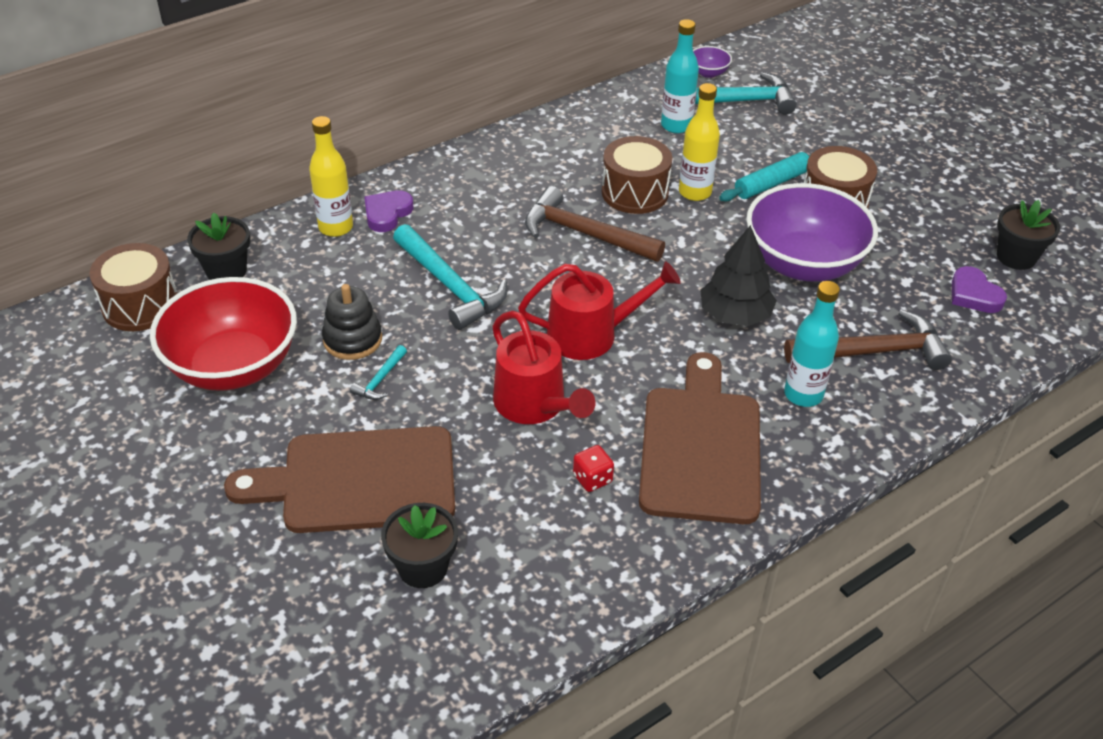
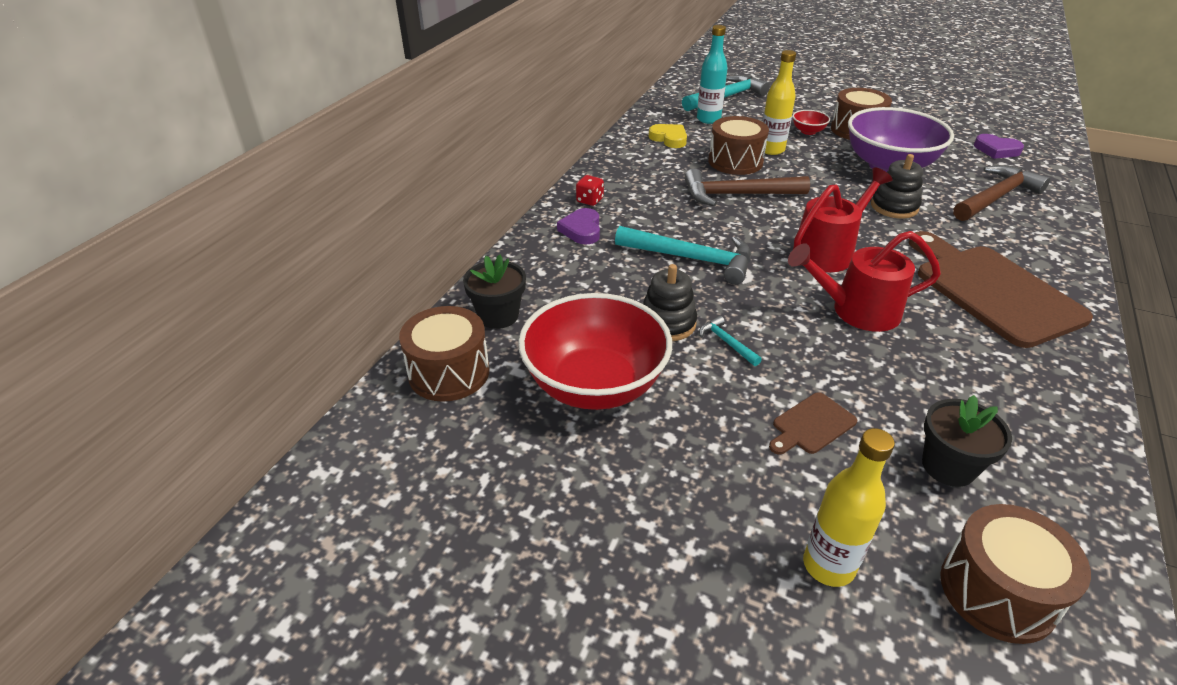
camera: 30 degrees left, 5 degrees down
(331, 664) = (997, 591): none -> brown drum
(336, 227) = (553, 252): yellow bottle -> yellow bottle (828, 565)
(359, 481) = (811, 425): brown cutting board -> brown cutting board, size x0.43
(380, 380) = (726, 342): turquoise hammer -> turquoise hammer turned 150 degrees clockwise
(535, 405) = (857, 311): red watering can -> red watering can turned 150 degrees clockwise
(592, 479) = (962, 342): red dice -> red dice (589, 200)
(600, 136) = (669, 139): none -> yellow heart
(708, 73) = (688, 88): purple bowl -> none
(735, 315) = (894, 207): black tree -> black stacking toy
(771, 183) = (808, 131): turquoise rolling pin -> red bowl
(803, 394) = (998, 235): turquoise bottle -> none
(1016, 257) = (986, 125): black flower pot -> none

